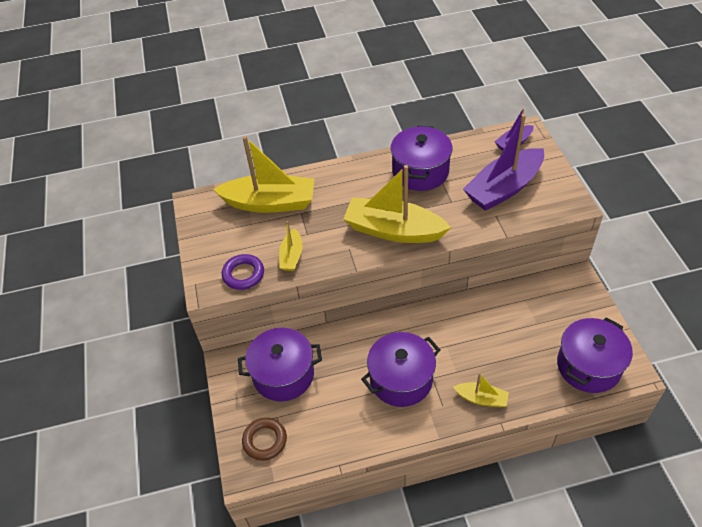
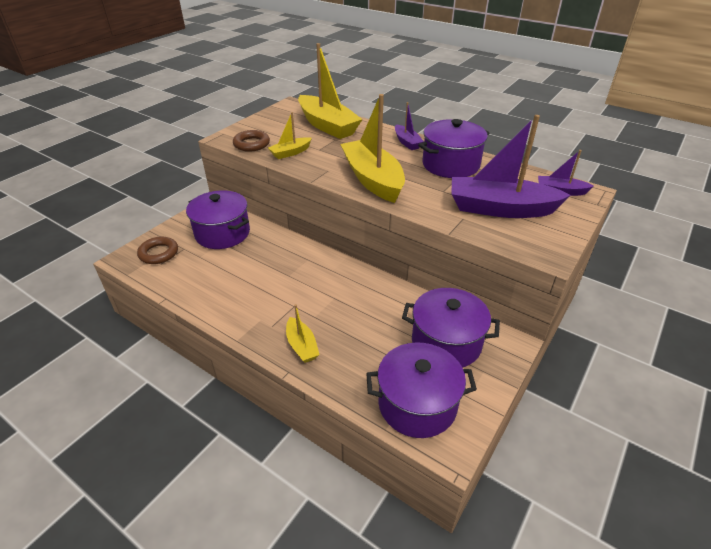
camera: 45 degrees right, 10 degrees down
(243, 274) = (251, 144): purple ring -> brown ring
(358, 172) = (407, 142): none -> purple boat
(401, 379) = (274, 290): purple pot -> purple pot (446, 342)

